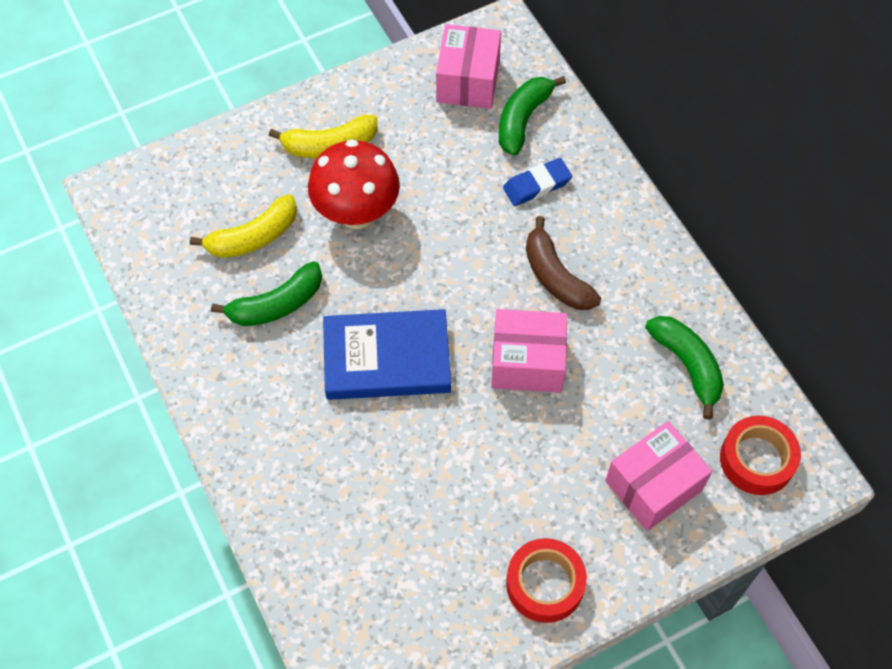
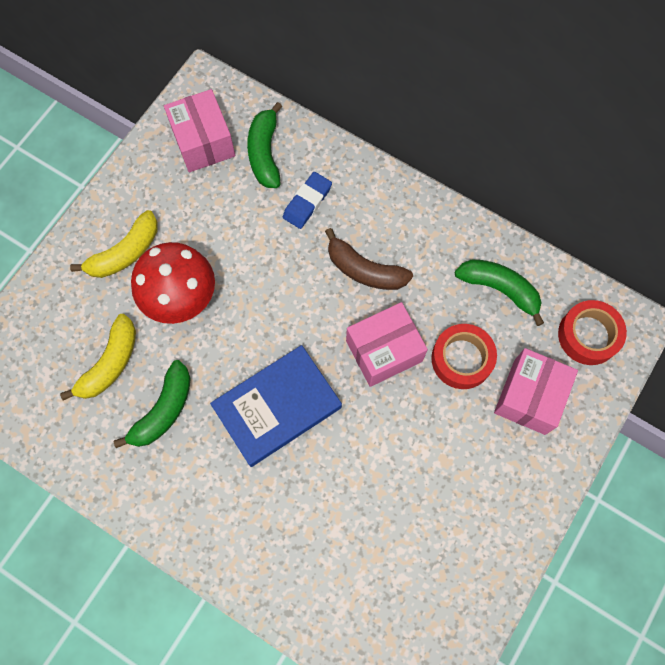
camera: 30 degrees left, 10 degrees up
(545, 584) = (498, 518): red tape -> red tape (462, 359)

